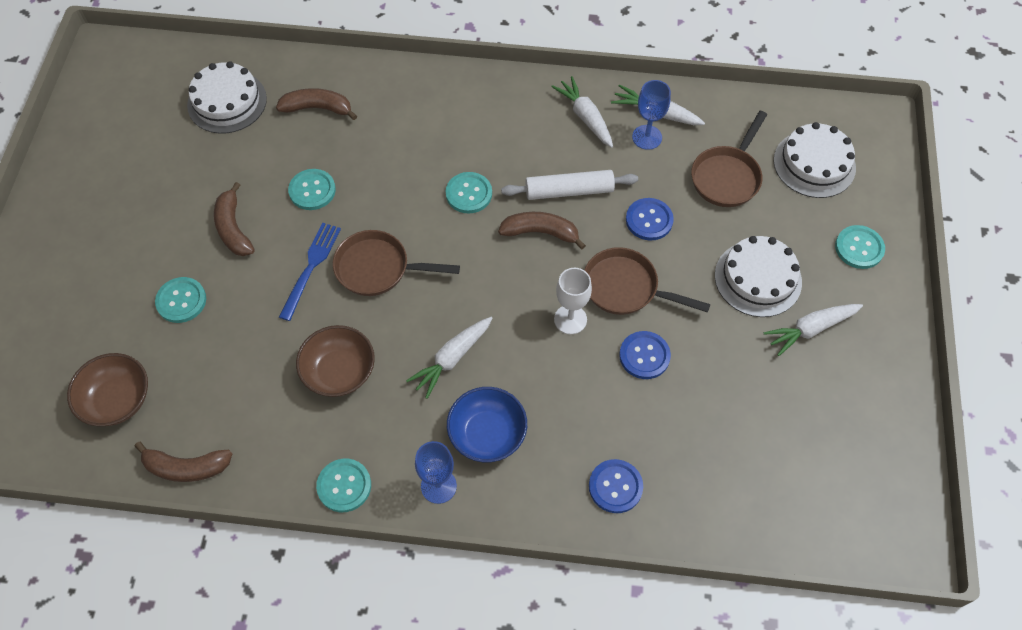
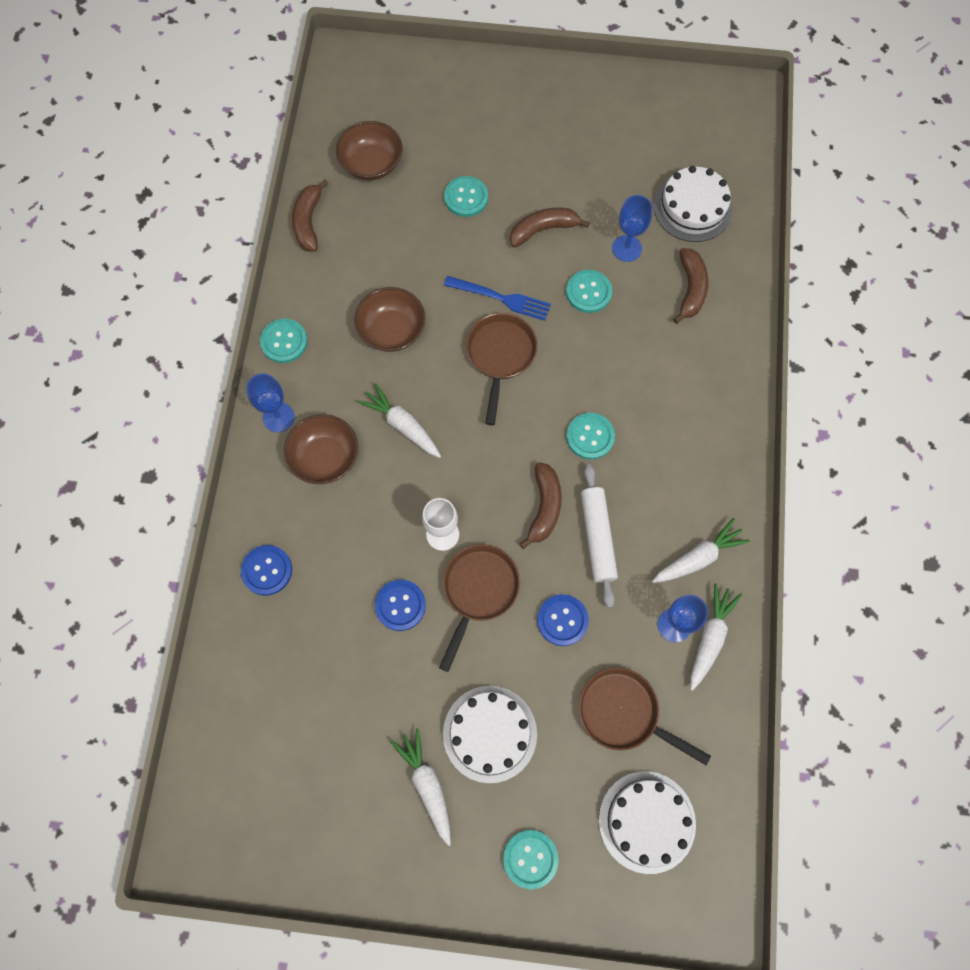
camera: 90 degrees right, 10 degrees up
(266, 157) = (626, 248): none -> blue goblet
(487, 434) = (325, 457): blue bowl -> brown bowl

